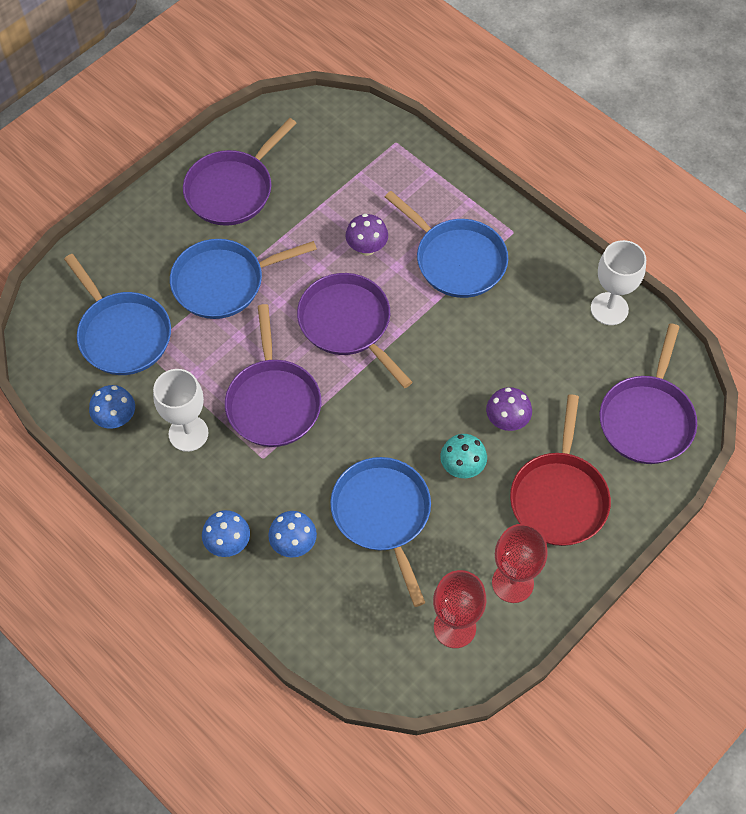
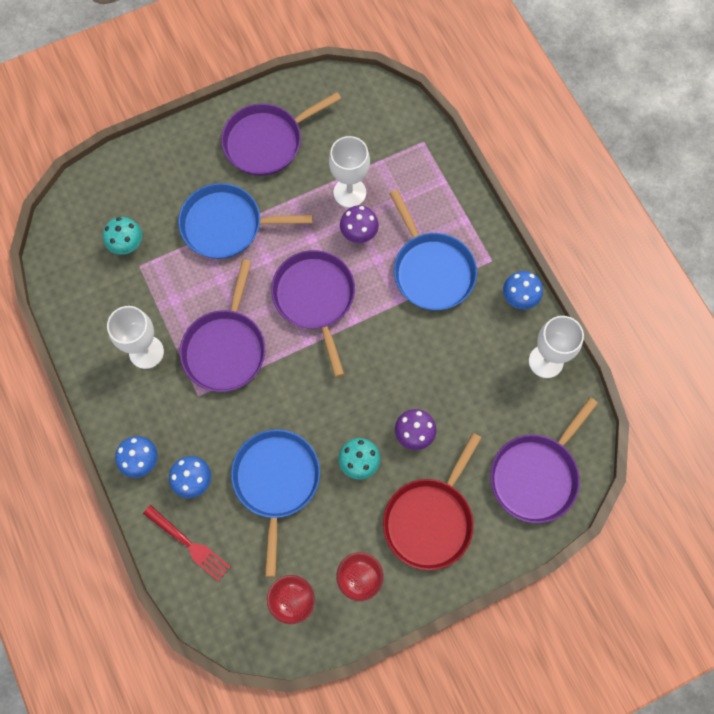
camera: 20 degrees right, 10 degrees up
(116, 418) = (94, 318): blue mushroom -> blue mushroom (519, 298)
(123, 334) = (127, 245): blue pan -> turquoise mushroom
(315, 609) = (189, 544): none -> red fork
(340, 212) = (349, 193): none -> white goblet

